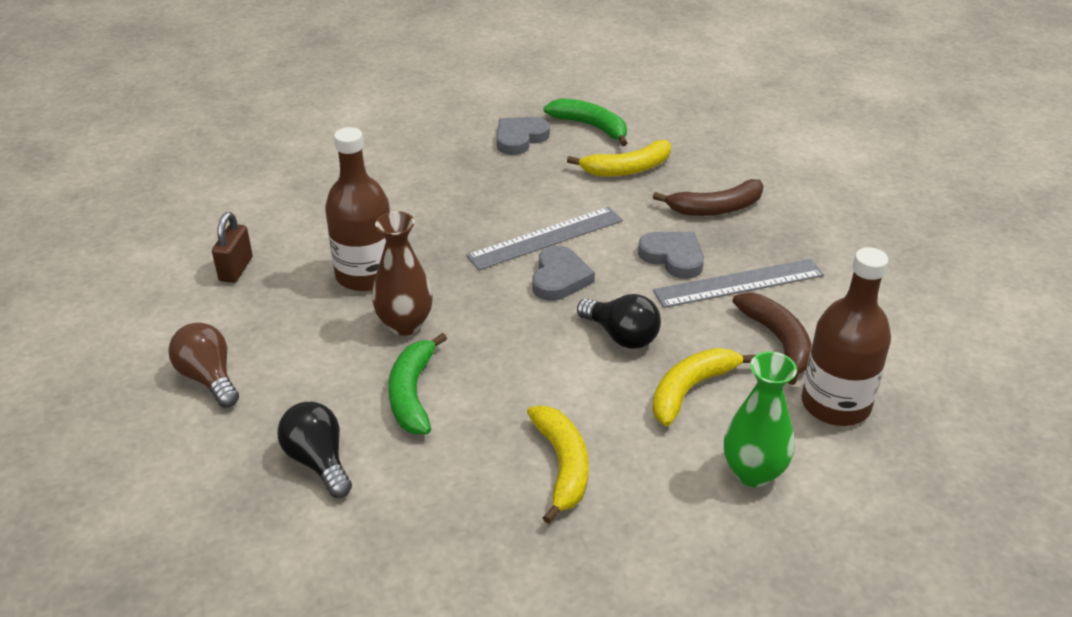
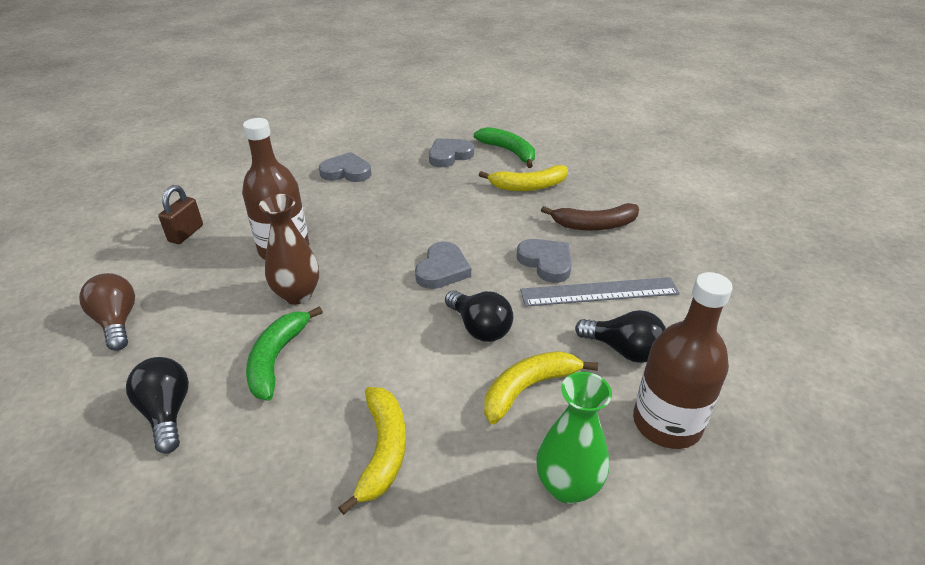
camera: 10 degrees right, 0 degrees up
(400, 172) = (346, 172): none -> grey heart
(545, 238) = (442, 234): grey ruler -> none
(778, 340) = (623, 350): brown banana -> black light bulb

